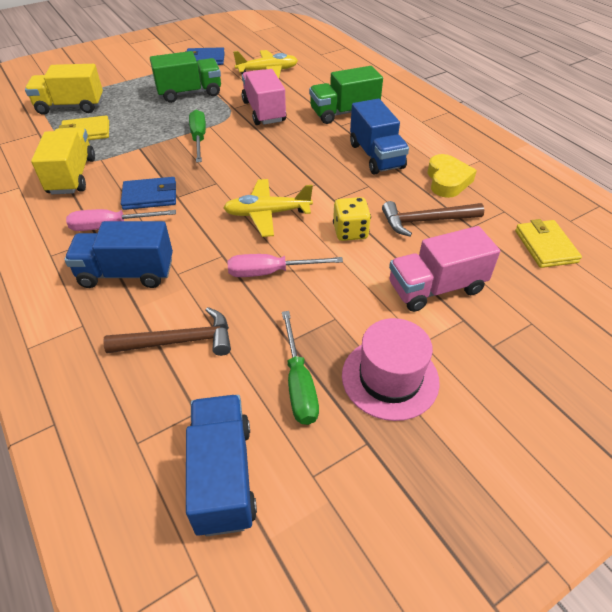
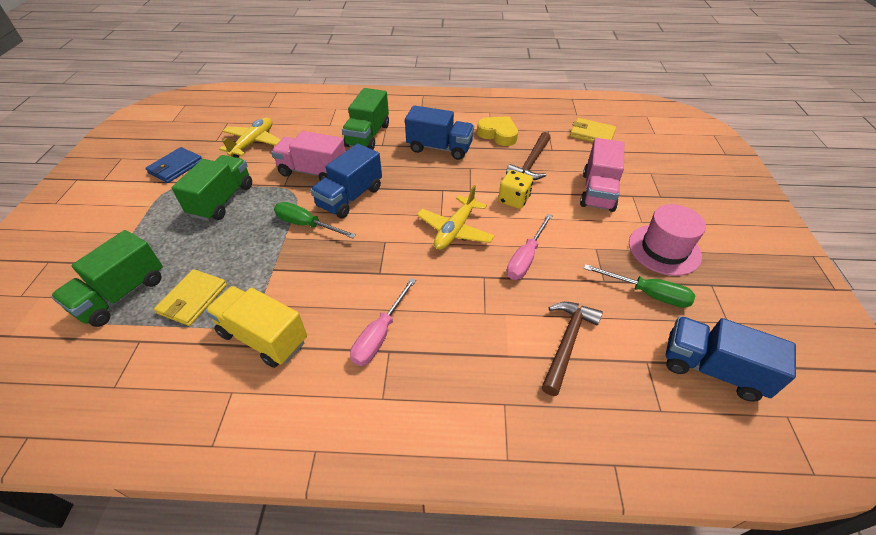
camera: 55 degrees left, 0 degrees up
(70, 106) = (121, 295): yellow truck -> green truck
(127, 273) = (458, 347): blue truck -> blue truck (350, 197)
(150, 196) = (360, 290): blue wallet -> none

